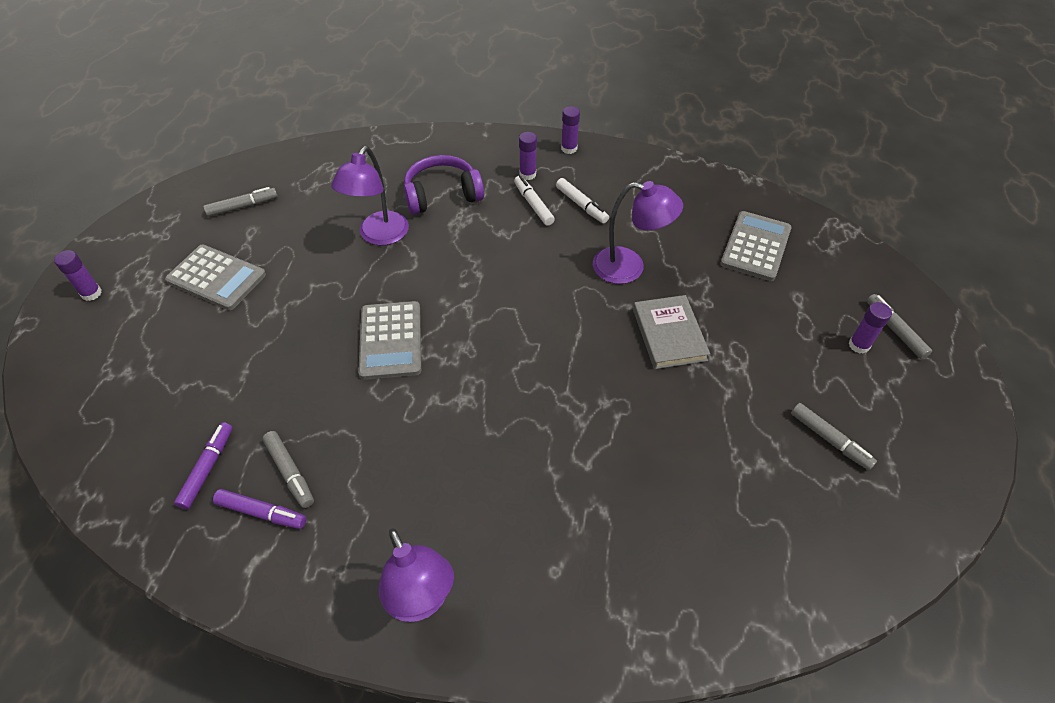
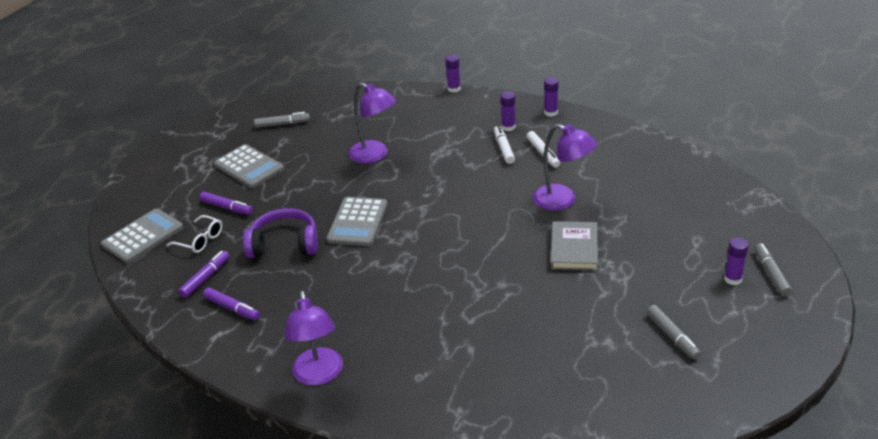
camera: 20 degrees right, 15 degrees down
(91, 293) = (162, 165): purple glue stick -> purple glue stick (454, 89)
(182, 406) = (200, 240): none -> white glasses
(204, 346) = (227, 207): none -> purple marker
(290, 472) = (259, 289): grey marker -> none
(379, 236) = (375, 155): purple lamp -> purple lamp turned 90 degrees counterclockwise
(442, 195) = (434, 133): purple headphones -> purple headphones (284, 244)
(755, 246) = (678, 200): grey calculator -> grey calculator (143, 236)

